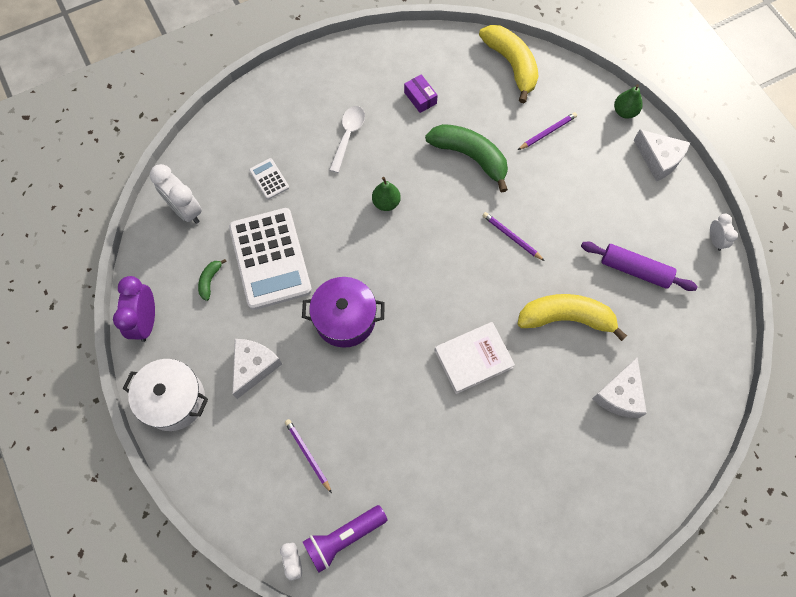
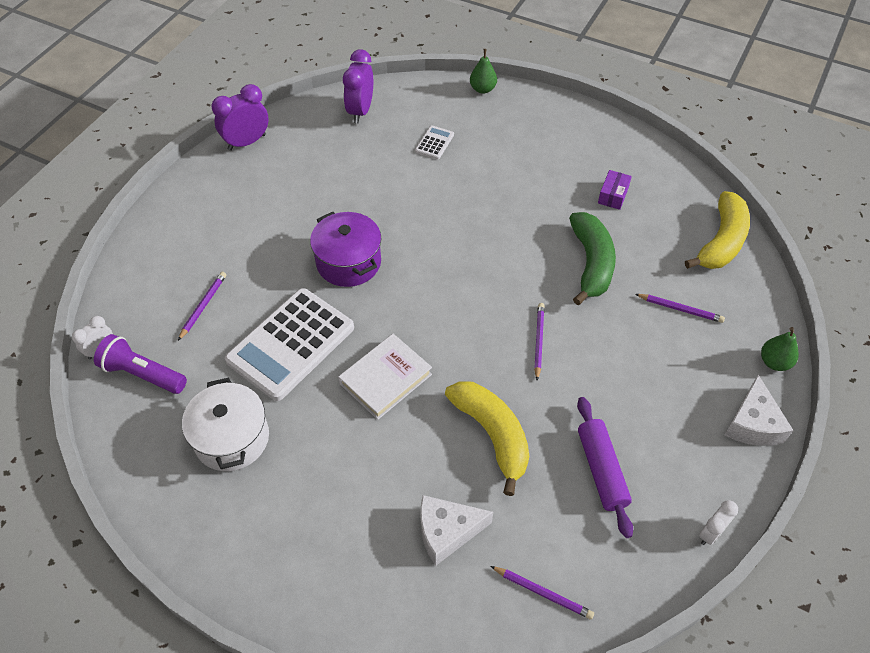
camera: 55 degrees right, 15 degrees down
(174, 400) = (192, 195): white pot -> white pot (232, 438)
(185, 210) = (360, 111): white clock -> purple clock
(210, 280) = (311, 158): green banana -> none
(254, 367) = (257, 227): white cheese -> none
(270, 259) = (362, 183): white calculator -> white calculator (291, 344)
(348, 136) = (524, 169): white spoon -> none
(386, 202) = (485, 229): green pear -> green pear (482, 89)
(473, 359) = (385, 379): white book -> white book turned 75 degrees counterclockwise
(696, 364) = (543, 593): none -> purple pencil

